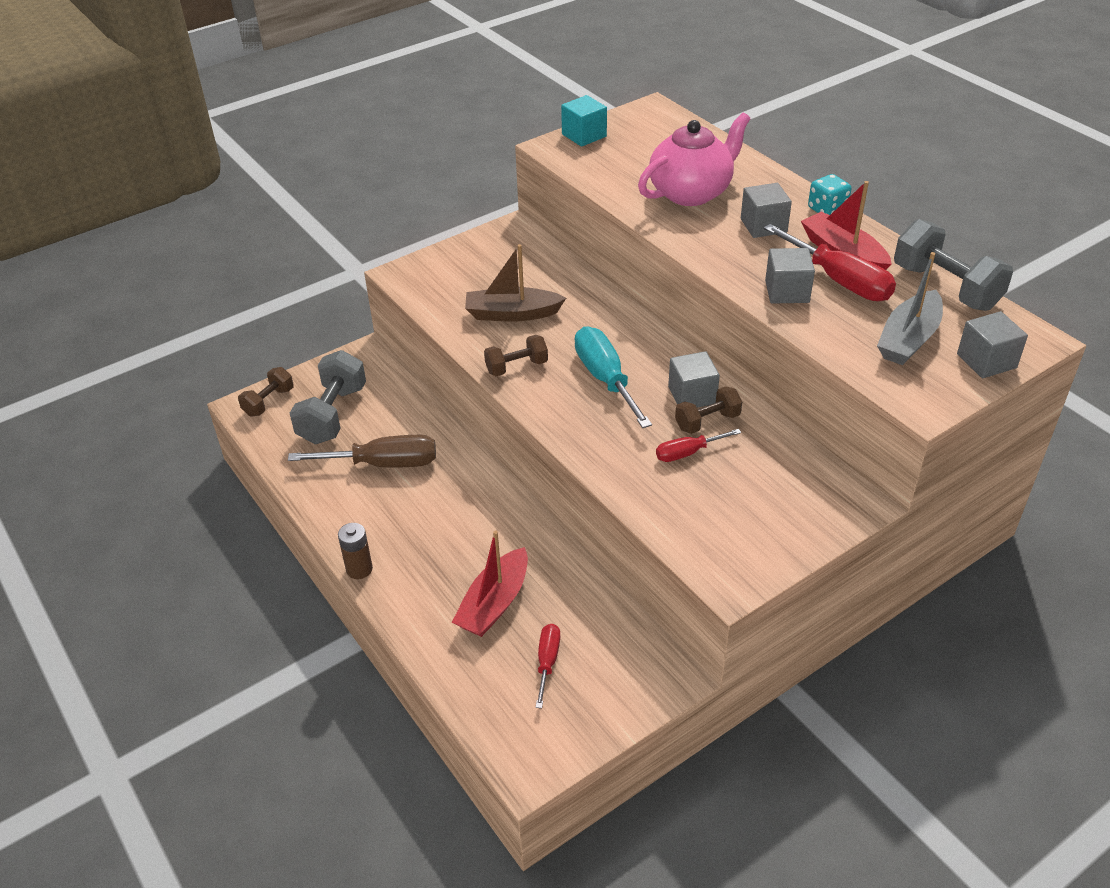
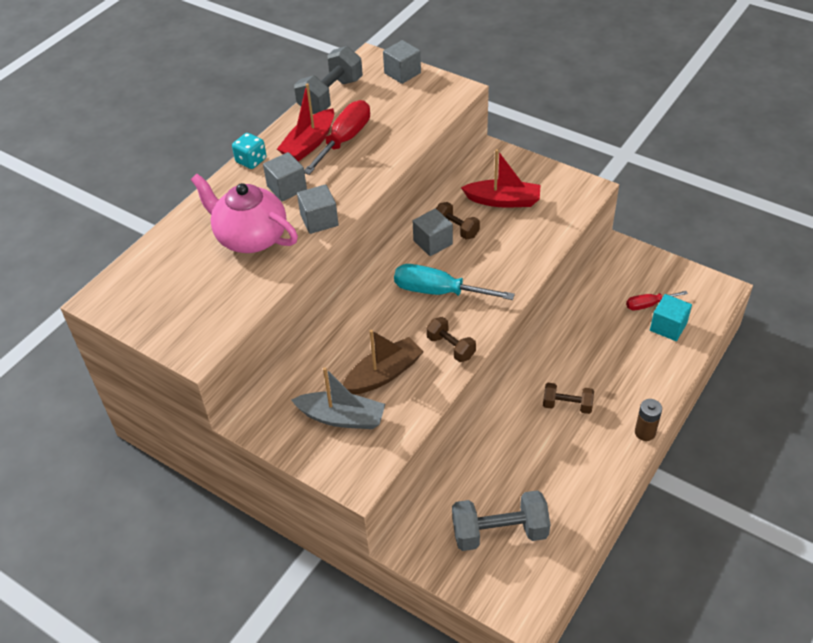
camera: 110 degrees left, 5 degrees up
(269, 402) = (509, 596): brown dumbbell -> brown dumbbell (567, 405)
(383, 464) = (536, 466): brown screwdriver -> none
(494, 603) = (623, 345): red boat -> red boat (503, 200)
(512, 314) = (383, 374): brown boat -> brown boat turned 105 degrees counterclockwise
(584, 135) = (167, 334): turquoise cube -> turquoise cube (668, 327)
(605, 379) = (438, 291): turquoise screwdriver -> turquoise screwdriver turned 60 degrees clockwise
(687, 453) = (492, 231): red screwdriver -> none
(787, 291) = (369, 161): grey cube -> grey cube (319, 220)
(908, 339) = (396, 103): grey boat -> grey boat (342, 417)

